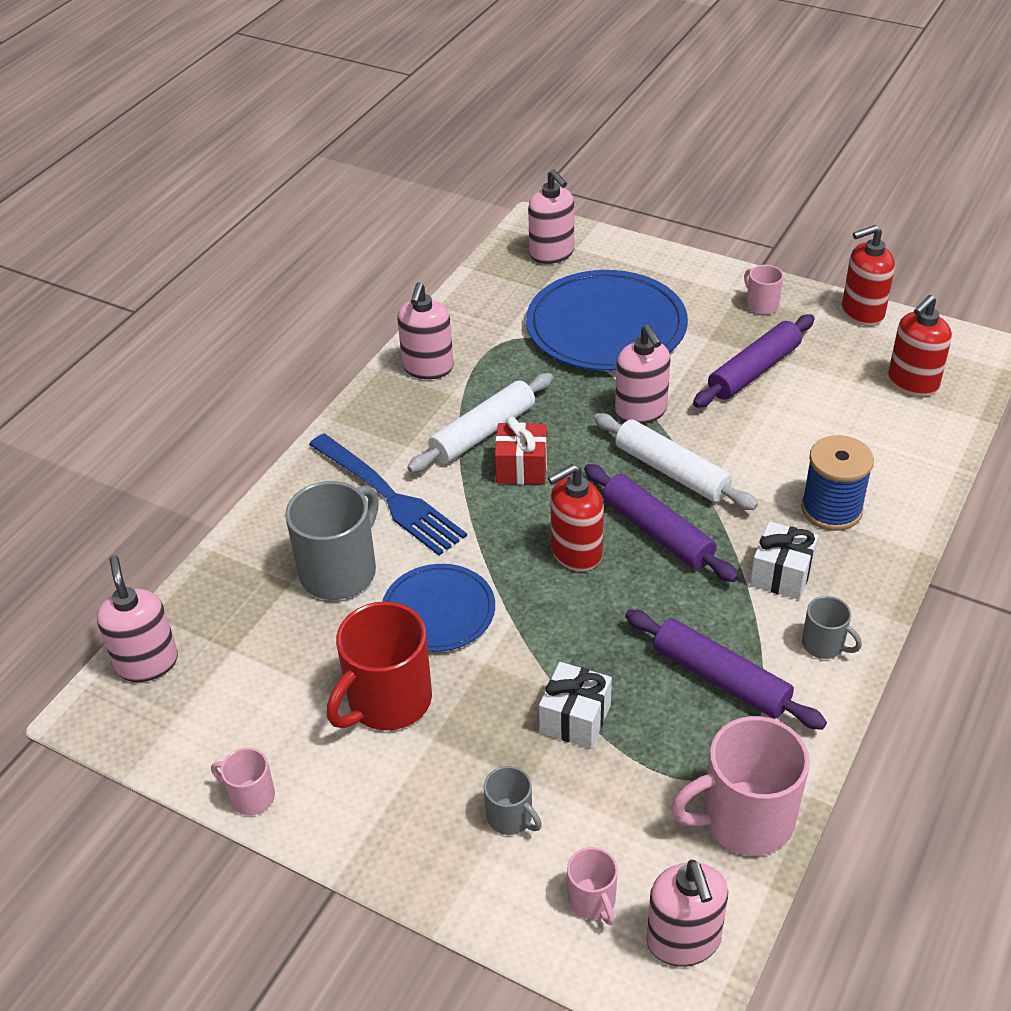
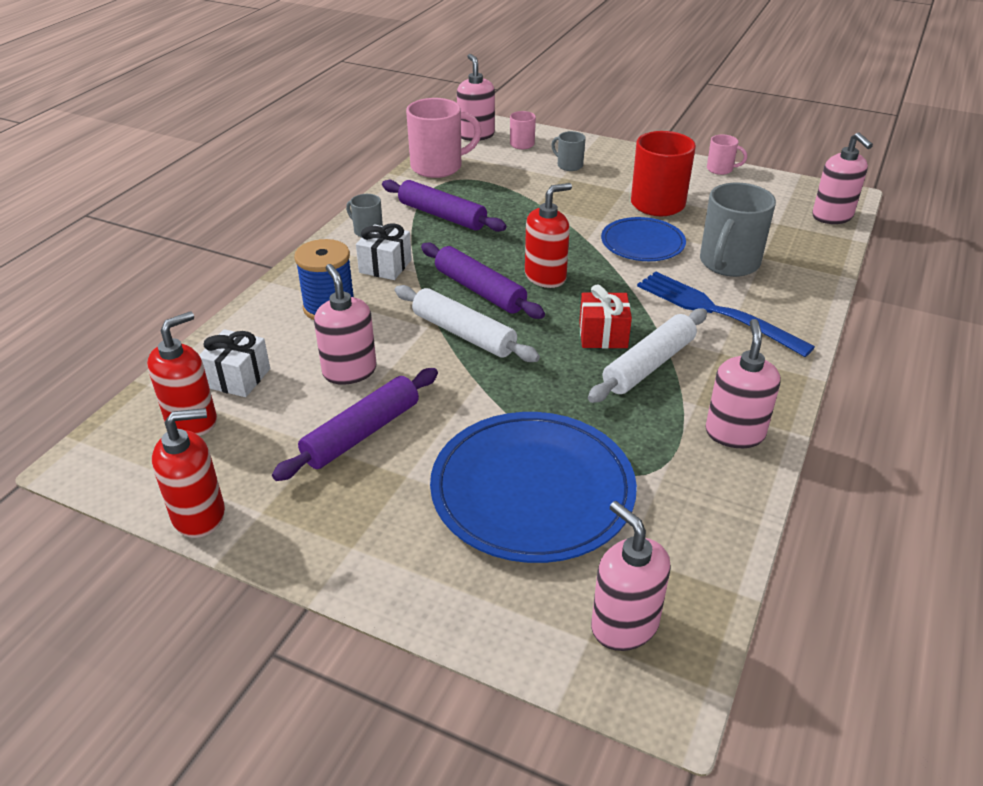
camera: 175 degrees right, 5 degrees down
(575, 719) = (537, 198): white gift -> white gift (238, 378)
(641, 411) = (491, 387): pink soap dispenser -> pink soap dispenser (349, 371)
(761, 305) = (327, 527): pink mug -> none

